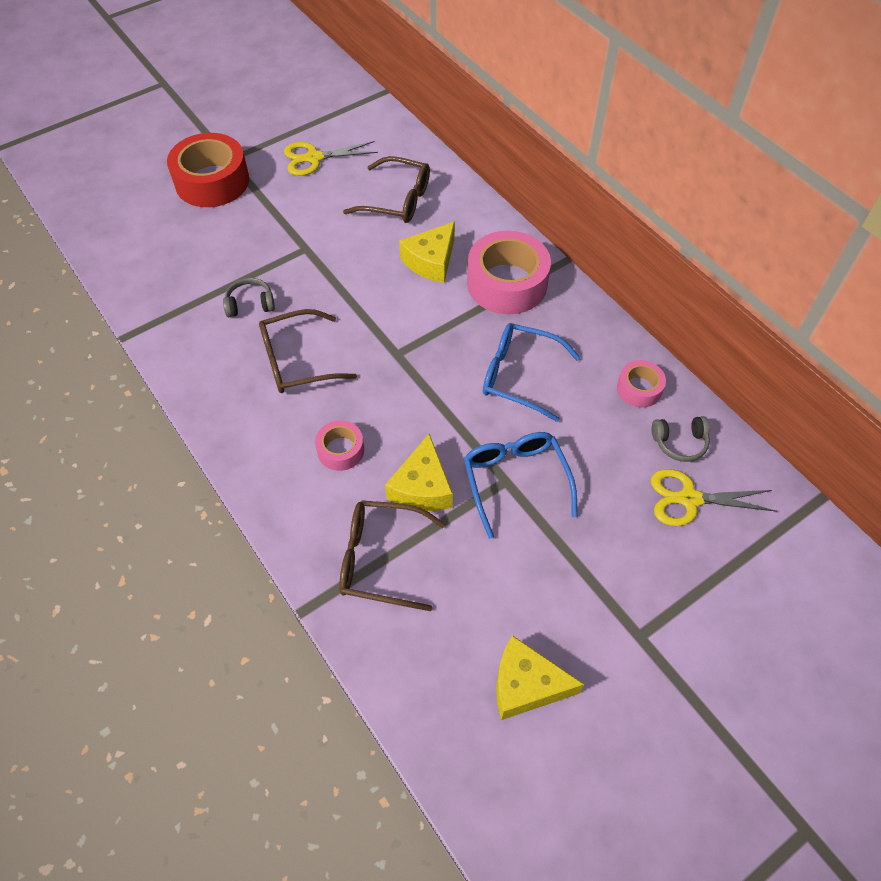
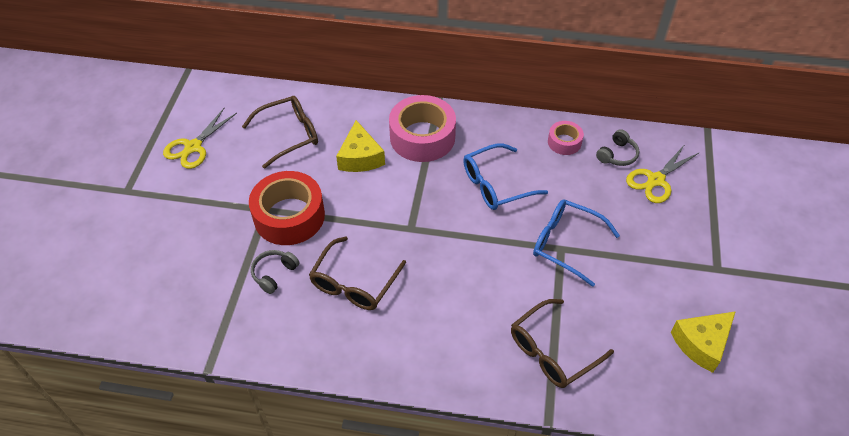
camera: 45 degrees left, 5 degrees down
(212, 181) = (133, 215): red tape -> red tape (289, 216)
(340, 450) = (451, 312): pink tape -> none
(422, 487) = (523, 291): yellow cheese -> none

